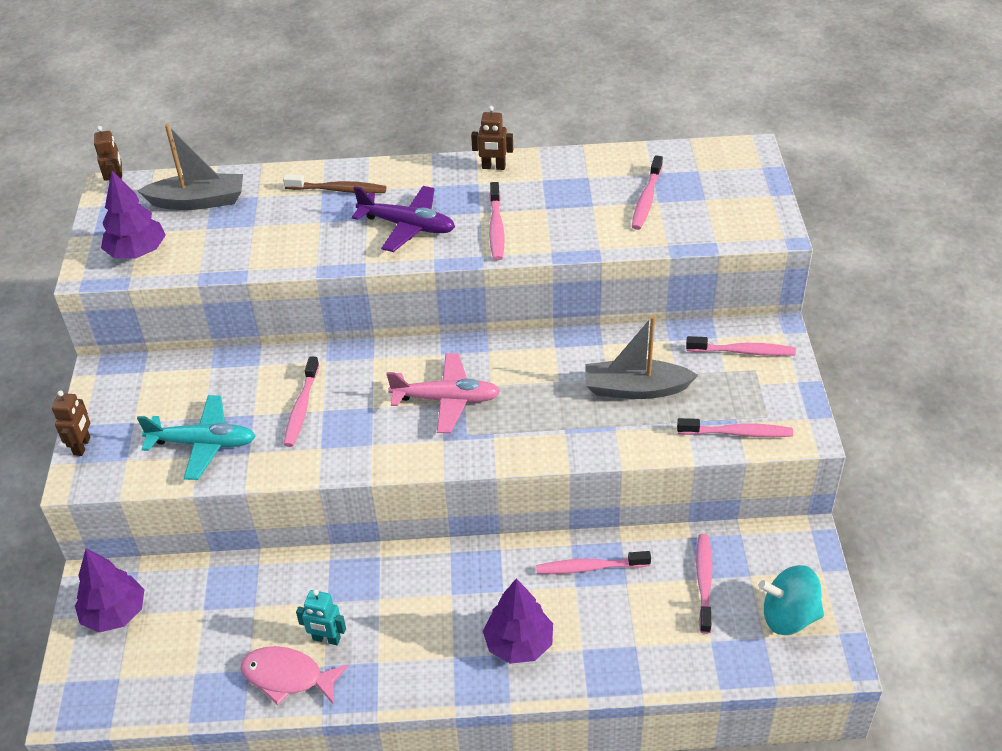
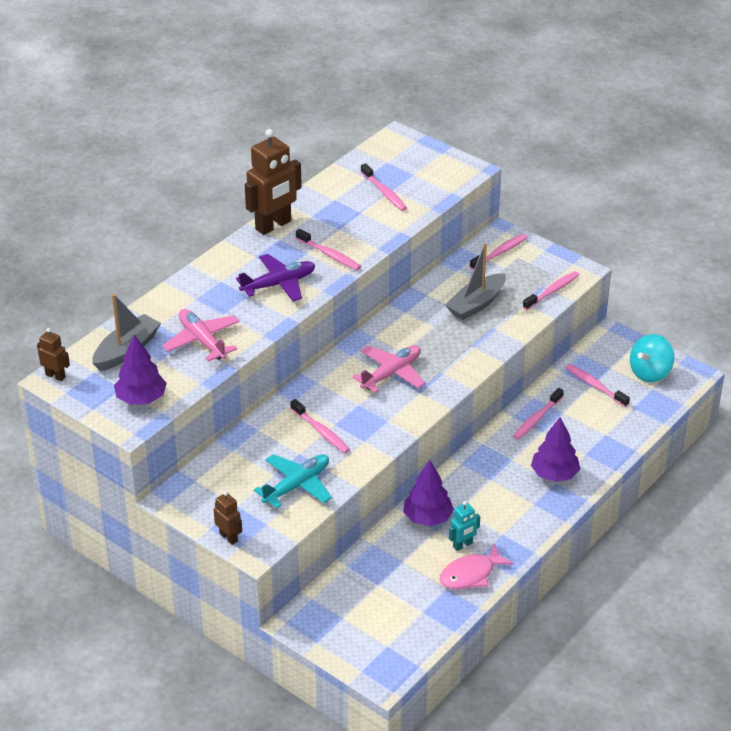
camera: 50 degrees left, 5 degrees down
(115, 613) = (334, 624): purple tree -> purple tree (427, 518)
(263, 234) = (202, 341): none -> pink plane
(338, 190) = (204, 291): brown toothbrush -> none
(493, 167) = (273, 225): brown robot -> brown robot, size x2.01

